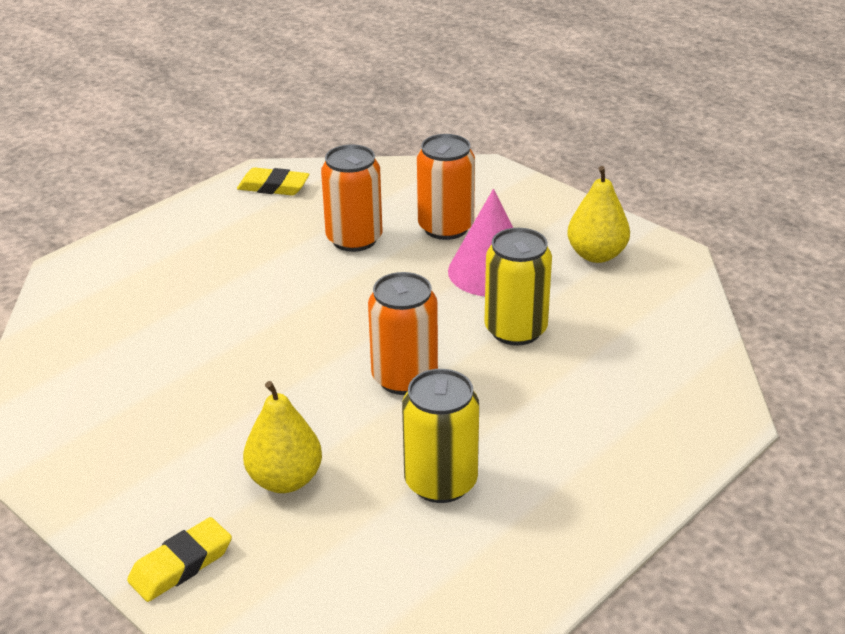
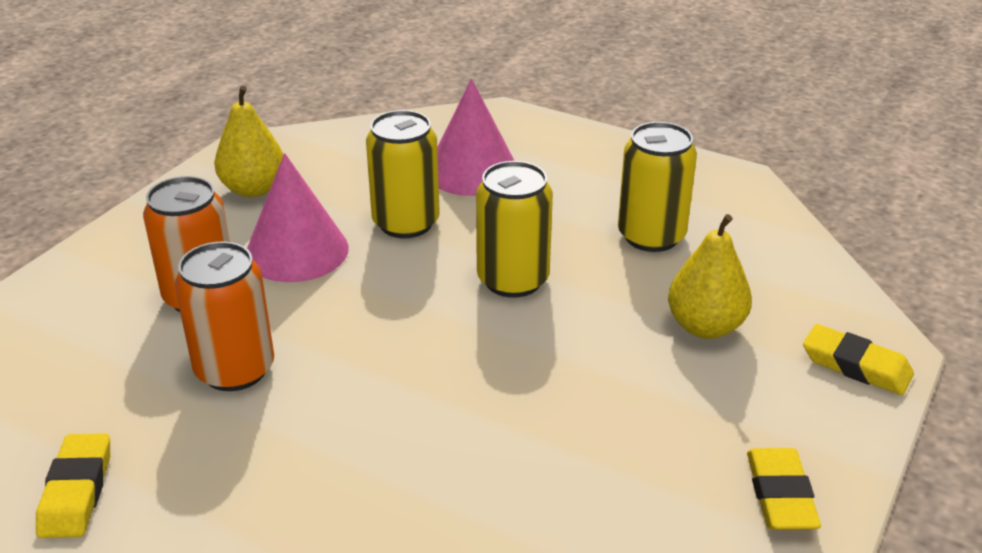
camera: 105 degrees left, 0 degrees up
(79, 463) = (780, 495): none -> yellow eraser
(404, 378) = (513, 280): orange can -> yellow can
(601, 382) = (472, 171): none -> pink cone

